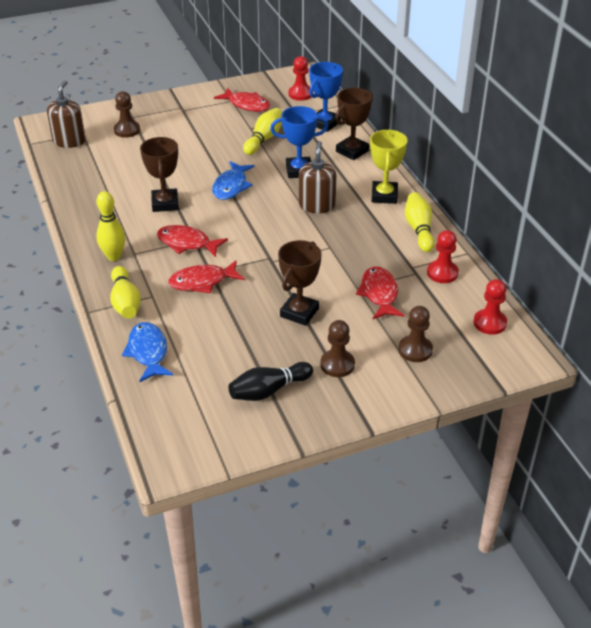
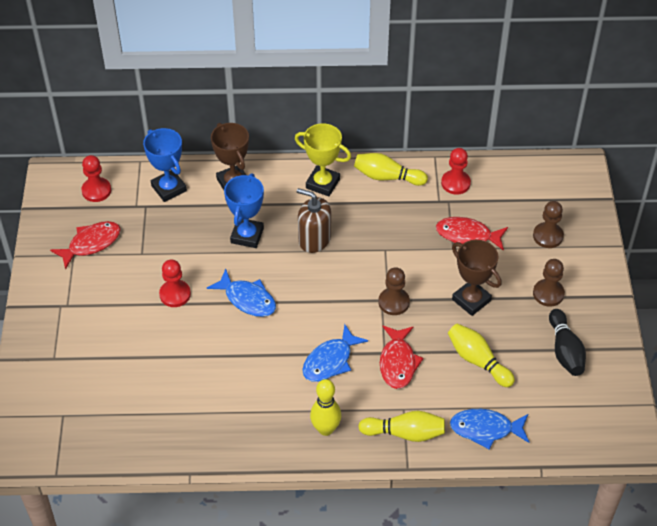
camera: 70 degrees left, 10 degrees up
(69, 141) = (74, 432): brown soap dispenser -> none
(127, 130) = (82, 369): brown pawn -> brown pawn (394, 302)
(165, 203) = (251, 364): brown trophy -> none
(187, 243) = (330, 361): red fish -> blue fish
(264, 139) = (171, 248): yellow bowling pin -> yellow bowling pin (478, 361)
(490, 323) = (531, 177): red pawn -> red pawn (175, 294)

